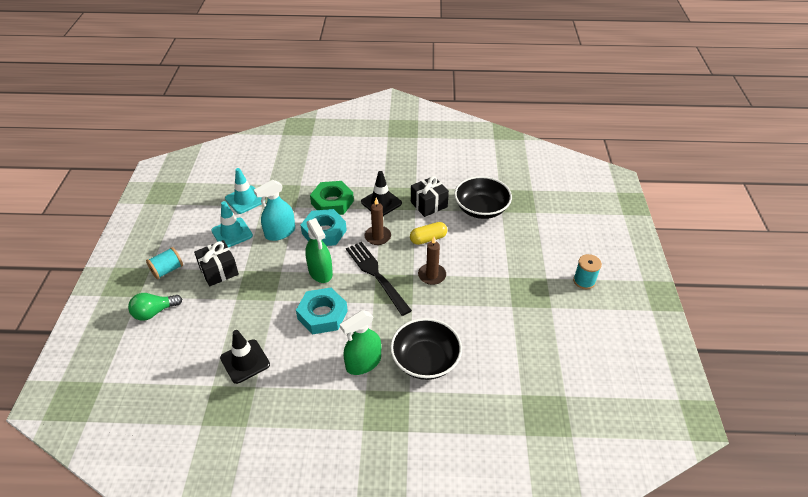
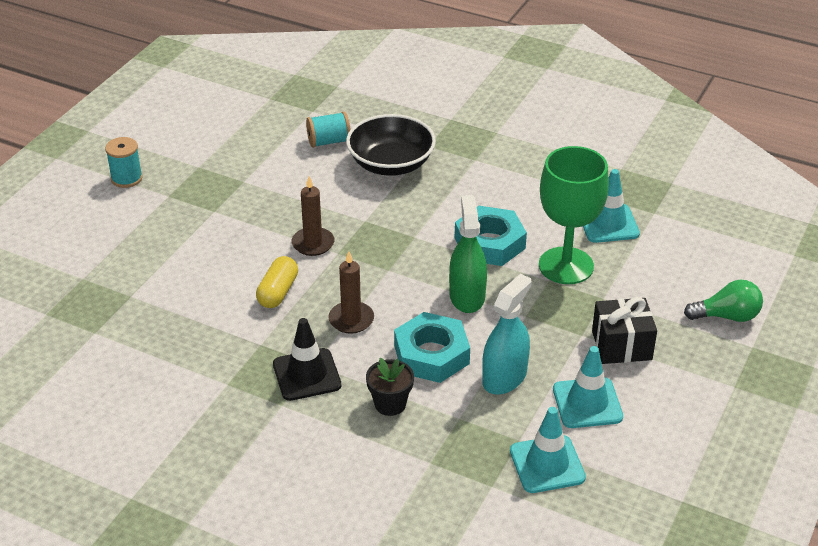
camera: 155 degrees left, 5 degrees down
(167, 270) = (705, 373): turquoise spool -> turquoise spool (329, 141)
(245, 361) = (608, 224): black traffic cone -> turquoise traffic cone
(266, 314) = (566, 266): none -> green goblet
(280, 232) = (504, 377): turquoise spray bottle -> turquoise spray bottle turned 45 degrees counterclockwise
(332, 202) = (390, 404): green nut -> black flower pot
(363, 363) = (464, 182): green spray bottle -> none
(376, 275) = (389, 267): black fork -> none
(428, 239) = (278, 292): yellow capsule -> yellow capsule turned 75 degrees counterclockwise
(429, 204) = (231, 345): black gift -> none
(481, 209) = (157, 310): black bowl -> none

